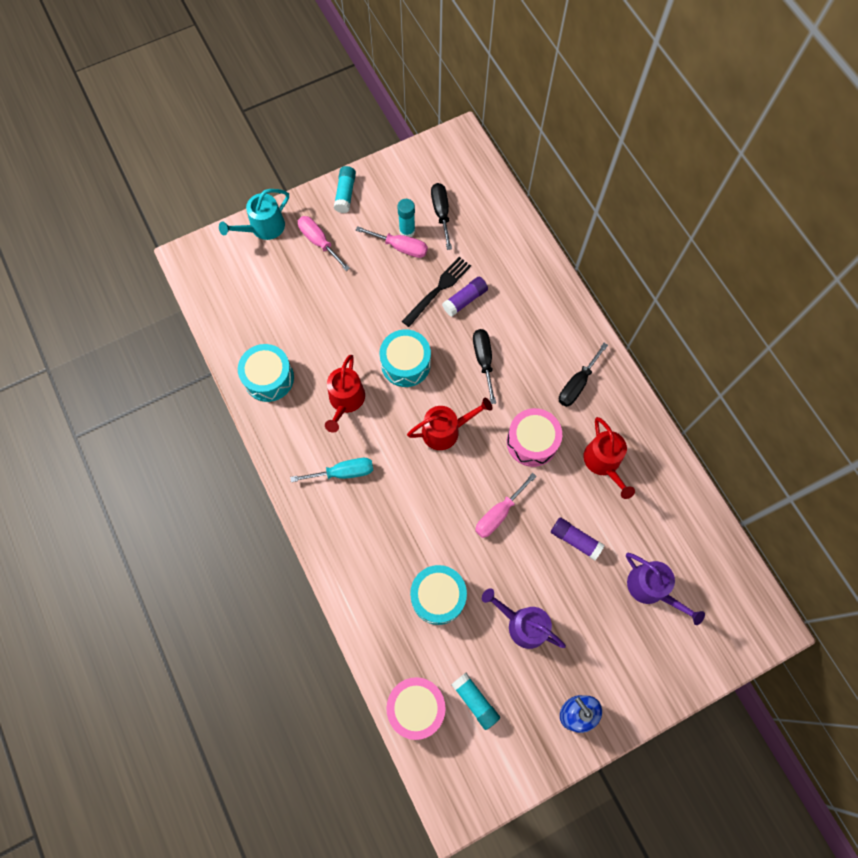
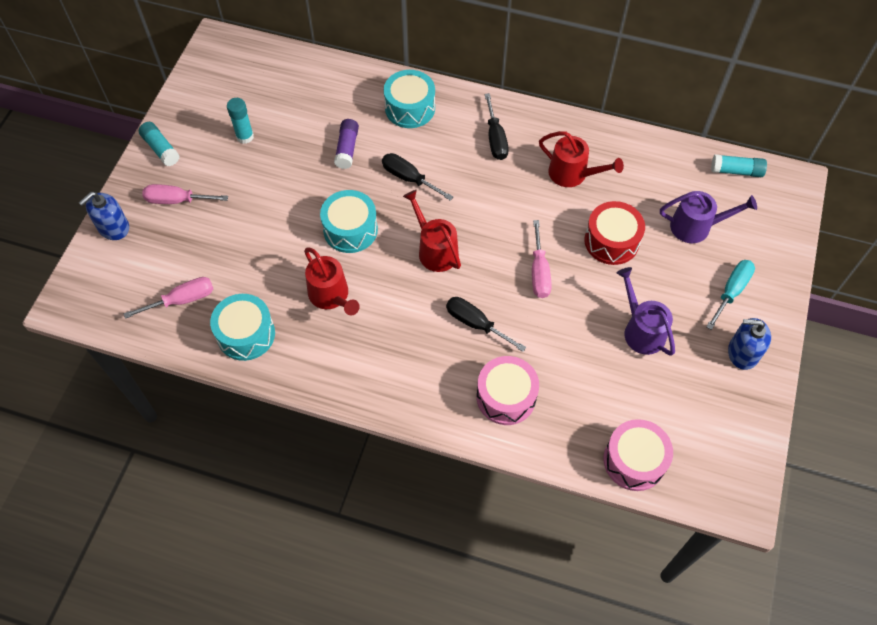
camera: 45 degrees left, 10 degrees down
(263, 228) = (113, 227): turquoise watering can -> blue soap dispenser
(343, 472) = (388, 349): turquoise screwdriver -> turquoise screwdriver (731, 291)
(400, 247) = (252, 152): pink screwdriver -> pink screwdriver (182, 300)
(438, 289) = (317, 158): black fork -> none
(438, 596) = (561, 369): turquoise drum -> turquoise drum (410, 108)
(441, 213) = (259, 104): black screwdriver -> black screwdriver (476, 324)
(445, 430) = (435, 250): red watering can -> red watering can turned 60 degrees counterclockwise
(475, 701) = (669, 414): turquoise glue stick -> turquoise glue stick (736, 171)
(523, 624) = (641, 330): purple watering can -> purple watering can turned 75 degrees clockwise
(532, 442) = (507, 203): pink drum -> pink drum (506, 397)
(575, 540) = (611, 241): purple glue stick -> red drum

